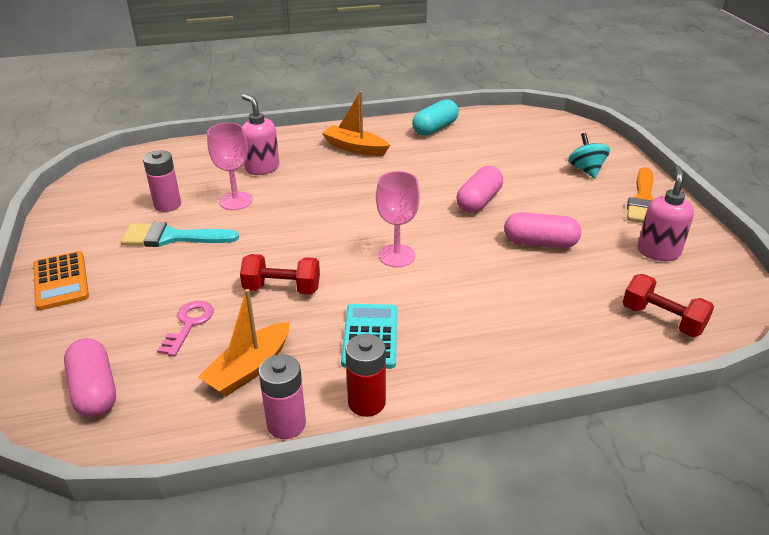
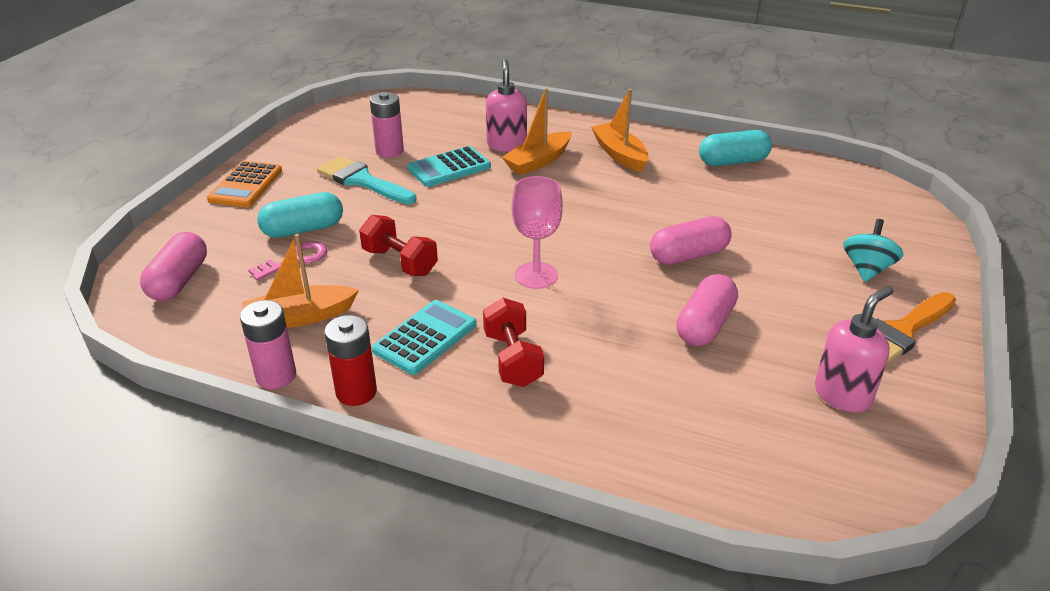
camera: 35 degrees right, 0 degrees up
(165, 297) = (303, 229): none -> turquoise capsule
(236, 201) = (449, 168): pink goblet -> turquoise calculator
(301, 172) = (538, 161): none -> orange boat
(540, 243) = (705, 325): pink capsule -> pink capsule turned 75 degrees clockwise
(662, 320) = (749, 466): red dumbbell -> red dumbbell (512, 359)

